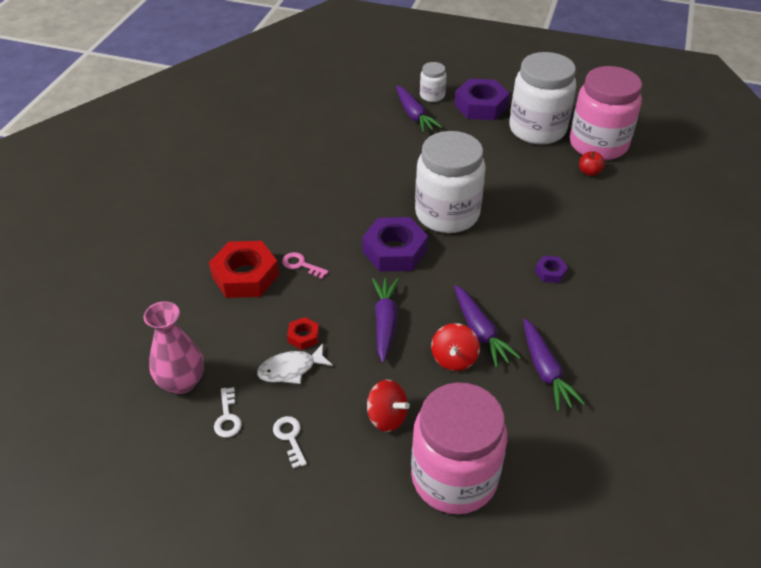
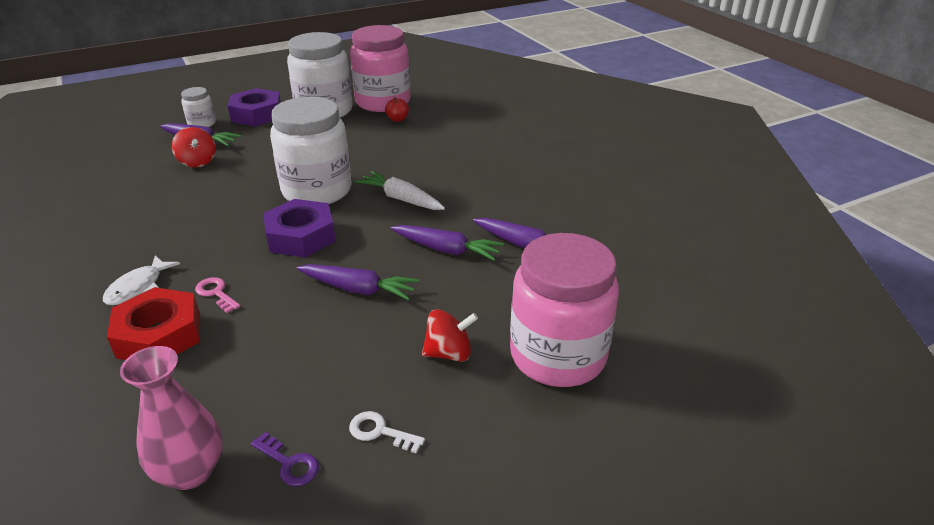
camera: 45 degrees left, 10 degrees down
(227, 417) = (289, 463): white key -> purple key
(291, 369) = (309, 378): white fish -> white fish (138, 287)
(301, 265) = (216, 293): pink key -> pink key turned 60 degrees clockwise
(303, 336) = (290, 345): red nut -> none
(385, 323) = (358, 289): purple carrot -> purple carrot turned 150 degrees clockwise
(454, 359) = (450, 279): red spinning top -> red spinning top (197, 162)
(499, 261) = (401, 199): none -> white carrot
(550, 272) = (448, 187): purple nut -> none

